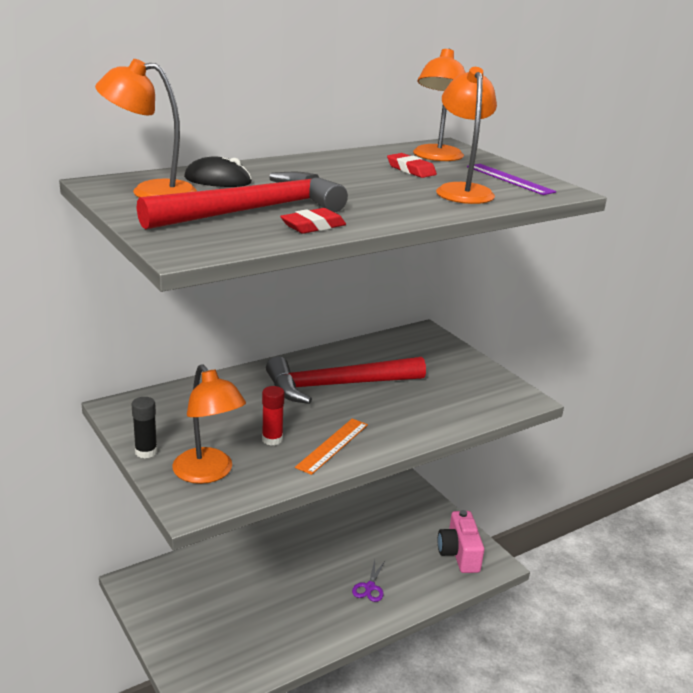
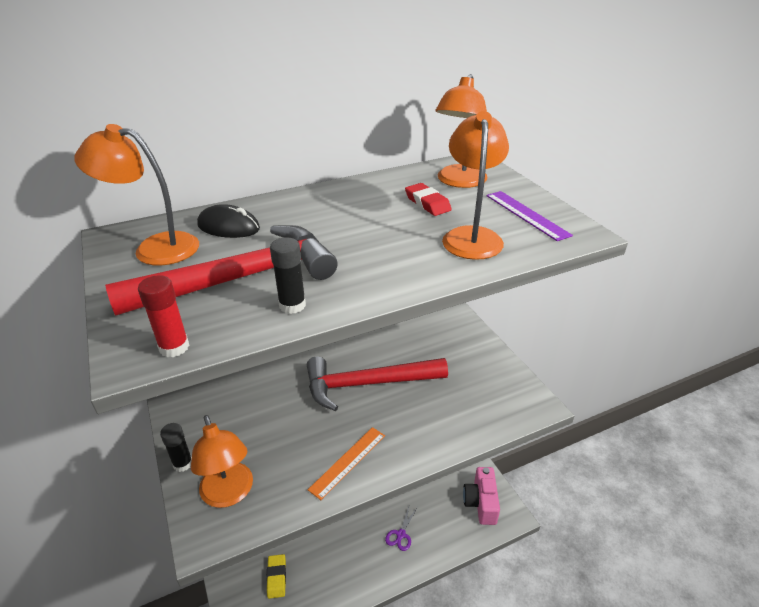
camera: 10 degrees right, 10 degrees up
(226, 635) = (276, 577): none -> yellow eraser
(272, 439) = (295, 451): red glue stick -> red glue stick (174, 347)
(313, 226) = (292, 305): red eraser -> black glue stick

